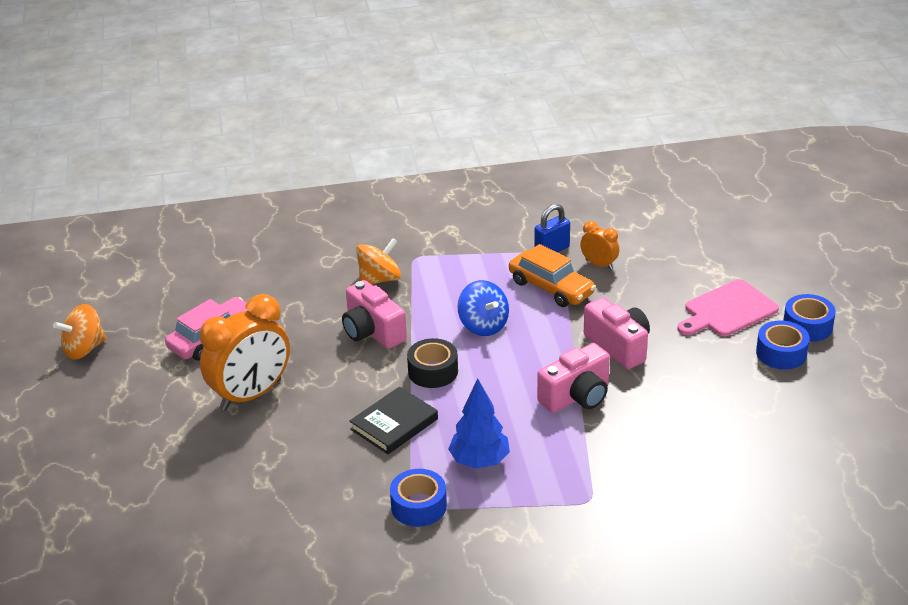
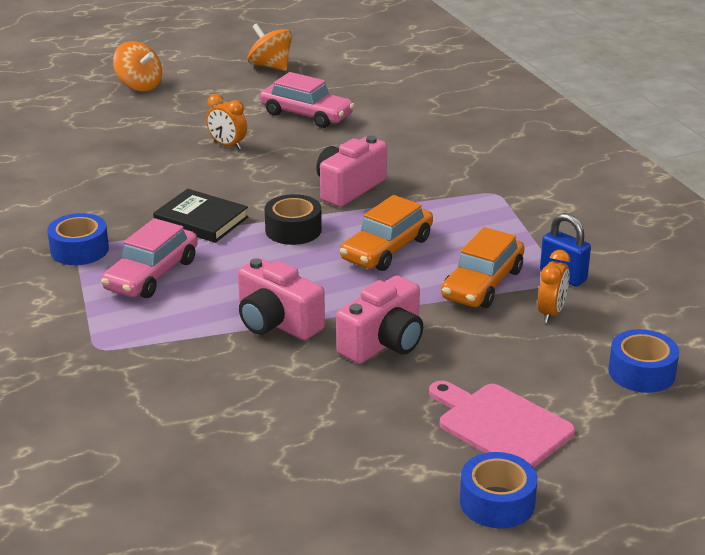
camera: 75 degrees right, 5 degrees down
(251, 395) = (227, 145): orange clock -> orange clock, size x0.48
(379, 279) = (443, 179): orange spinning top -> orange spinning top (139, 86)
(479, 461) = (151, 275): blue tree -> pink car
(483, 325) = (387, 249): blue spinning top -> orange car
(781, 353) = (420, 479): blue tape -> blue tape (641, 372)

